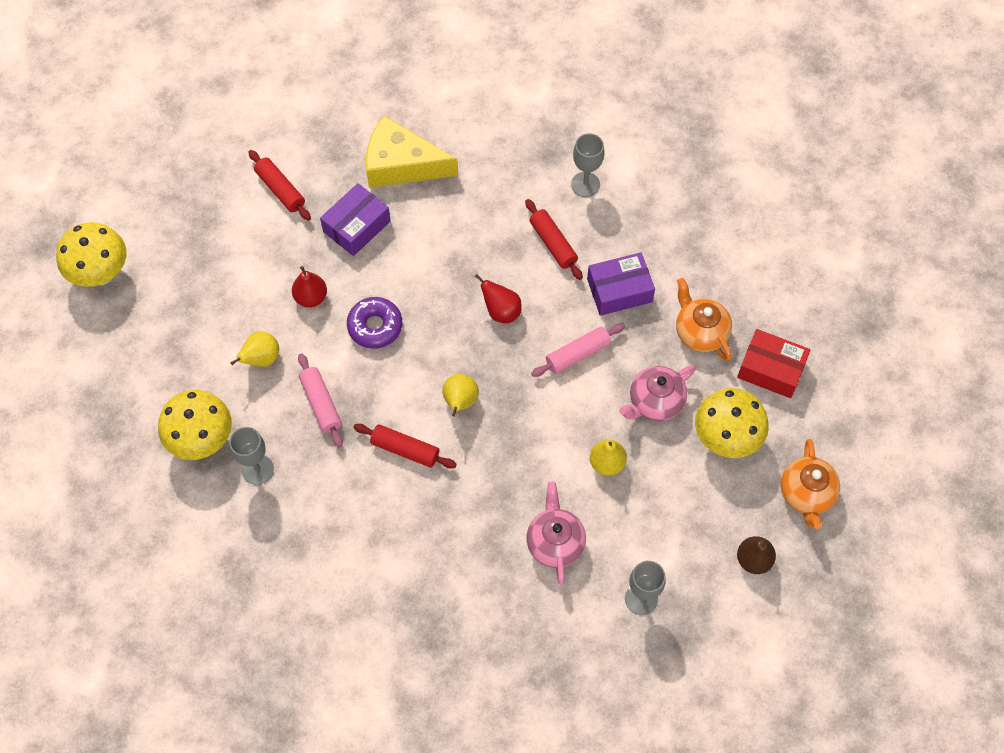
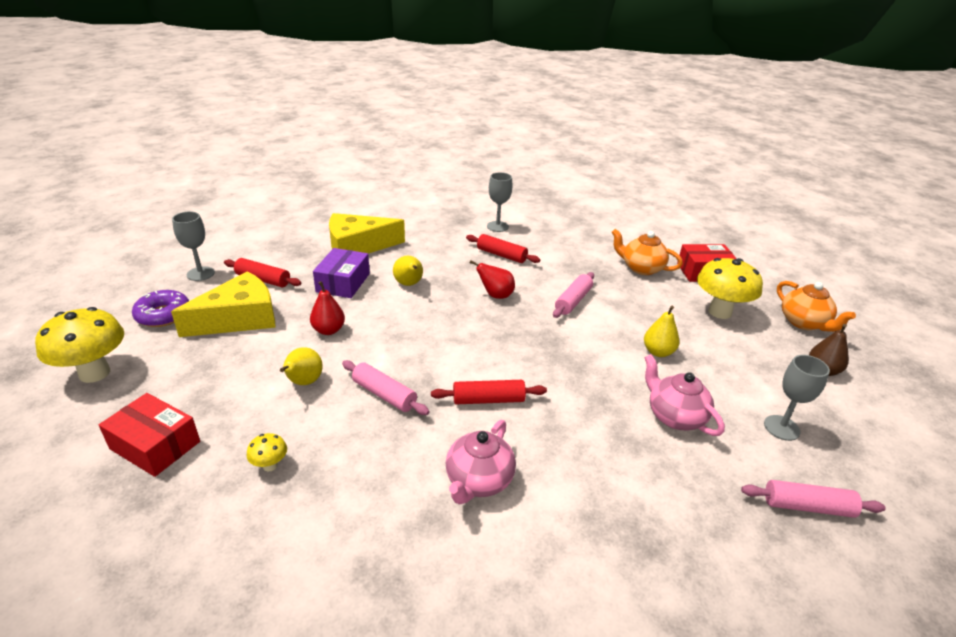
camera: 30 degrees left, 30 degrees down
(128, 381) = (155, 445): none -> red box
(202, 440) = (270, 465): yellow mushroom -> yellow mushroom, size x0.44
(237, 245) = (239, 318): none -> yellow cheese
(257, 469) = (349, 468): grey goblet -> grey goblet (200, 274)
(375, 326) = (399, 331): purple donut -> purple donut (163, 315)
(460, 402) = (509, 353): yellow pear -> yellow pear (409, 284)
(585, 673) = (807, 507): none -> pink rolling pin
(619, 290) = (568, 264): purple box -> none
(655, 402) = (652, 309): pink teapot -> pink teapot (478, 481)

